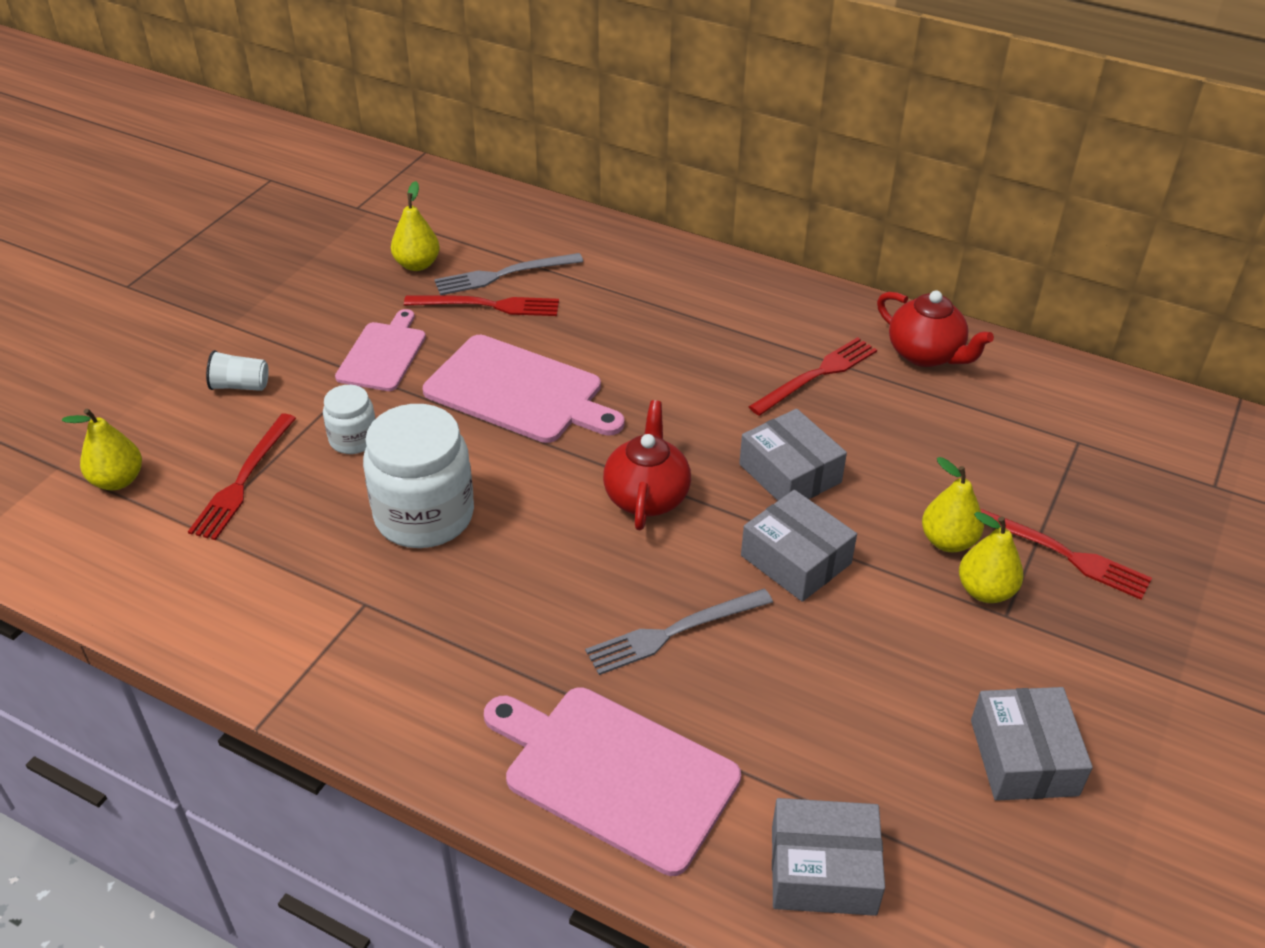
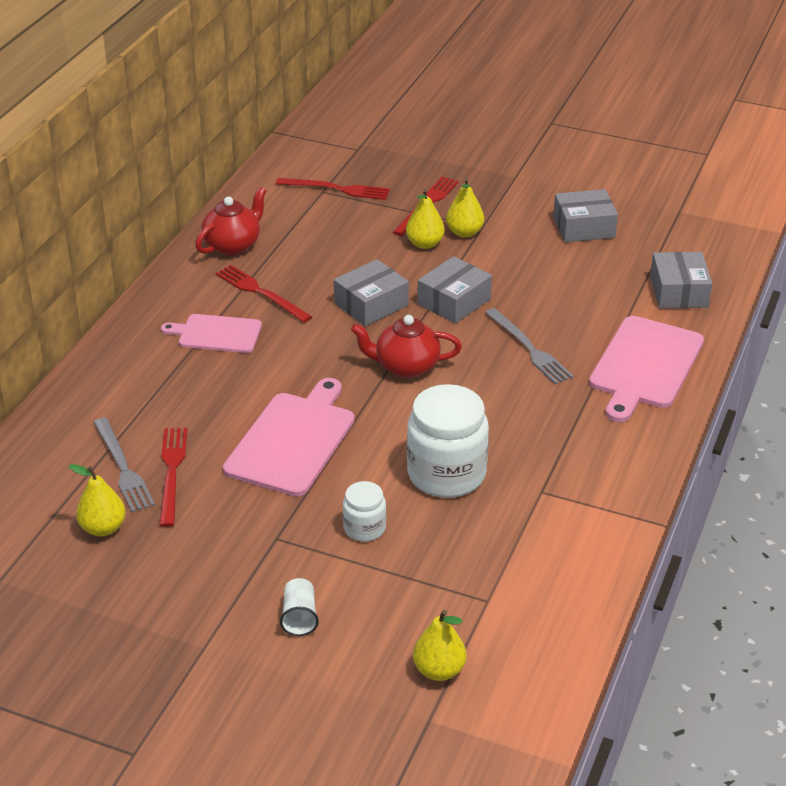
camera: 95 degrees left, 5 degrees down
(243, 480) = (424, 586): red fork -> red fork (337, 189)
(383, 354) = (247, 529): pink cutting board -> pink cutting board (217, 334)

